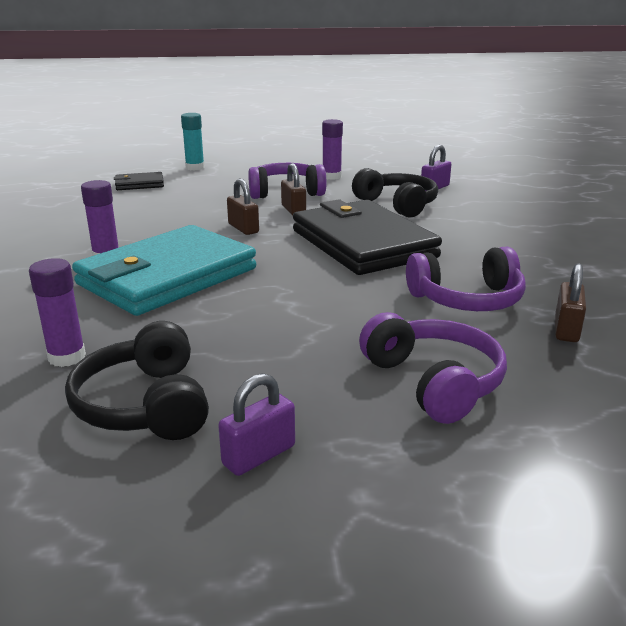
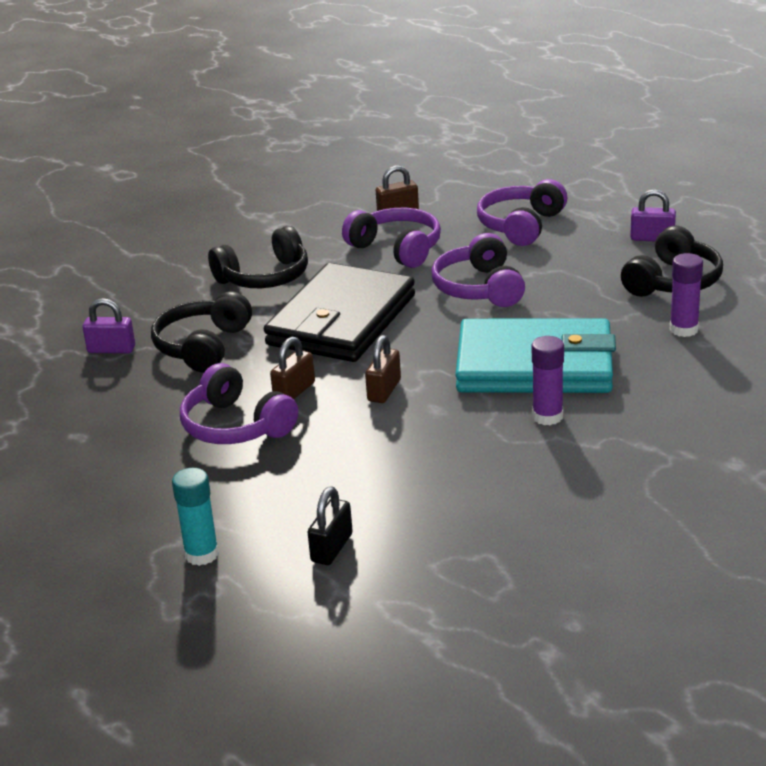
camera: 125 degrees left, 5 degrees up
(139, 184) = (331, 548): black wallet -> black padlock
(323, 304) = (479, 288): none -> purple headphones
(331, 176) = (131, 428): purple glue stick -> none
(483, 241) = (264, 277): none -> black headphones

